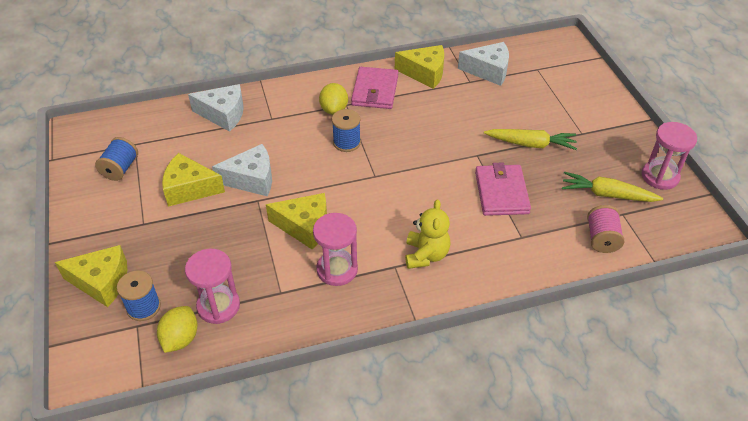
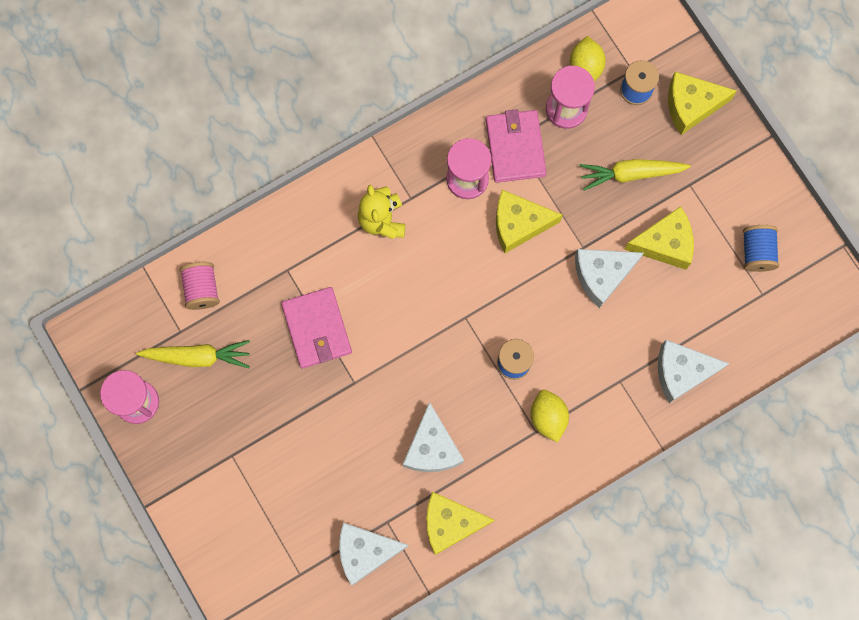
camera: 165 degrees right, 30 degrees up
(375, 91) = (507, 468): pink wallet -> pink wallet (515, 147)
(426, 110) = (432, 447): none -> white cheese
(531, 144) = (292, 418): yellow carrot -> yellow carrot (631, 174)

